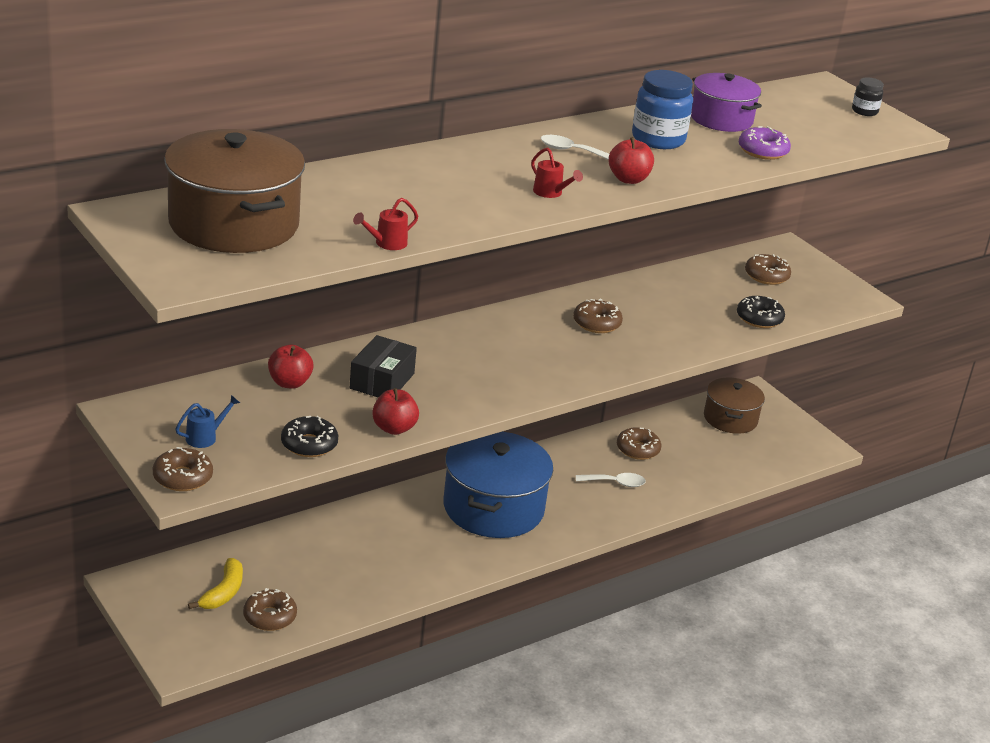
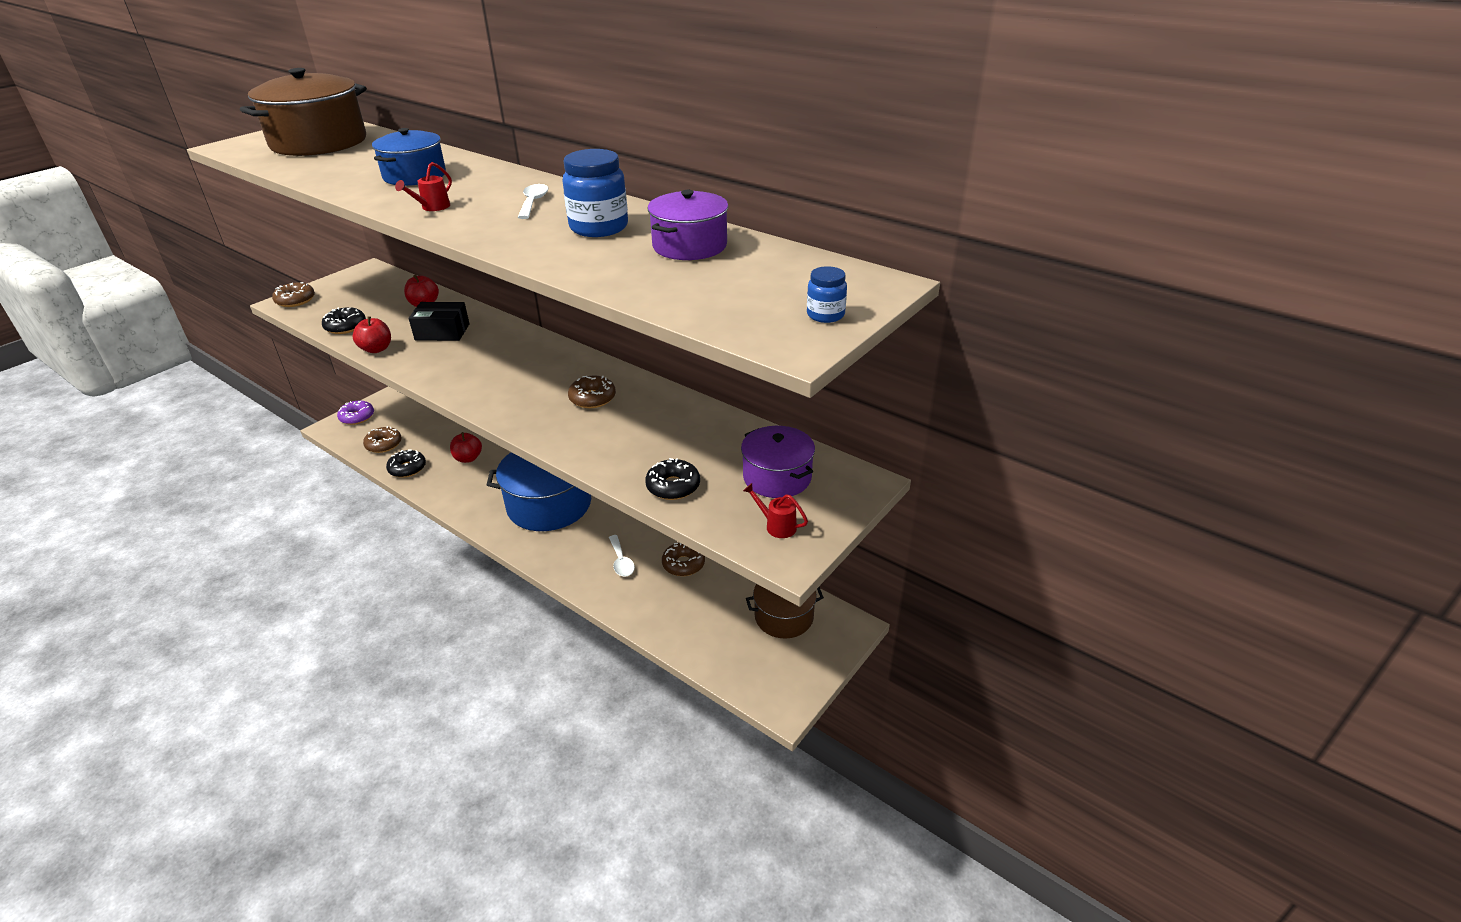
camera: 75 degrees right, 5 degrees up
(205, 437) = (345, 296): blue watering can -> none
(223, 592) = (404, 422): yellow banana -> none
(346, 602) = (407, 468): none -> black donut
(387, 243) = (303, 178): red watering can -> red watering can (777, 526)
(436, 188) = (414, 176): none -> blue pot
(628, 179) = (486, 228): red apple -> red apple (468, 458)
(763, 151) = (620, 274): purple donut -> purple donut (357, 417)
(766, 276) = (777, 477): brown donut -> purple pot
(864, 111) = (825, 315): black jar -> blue jar

